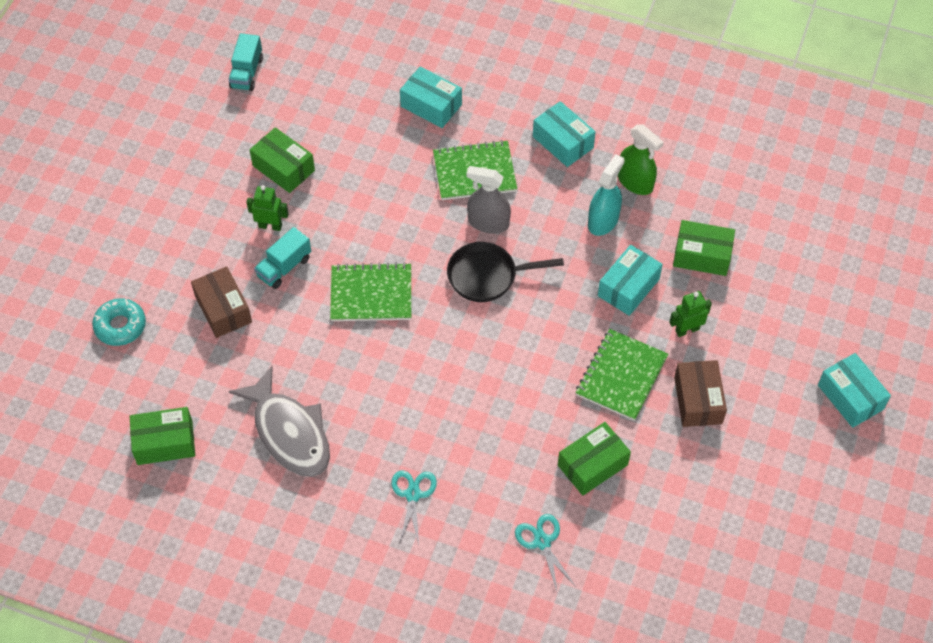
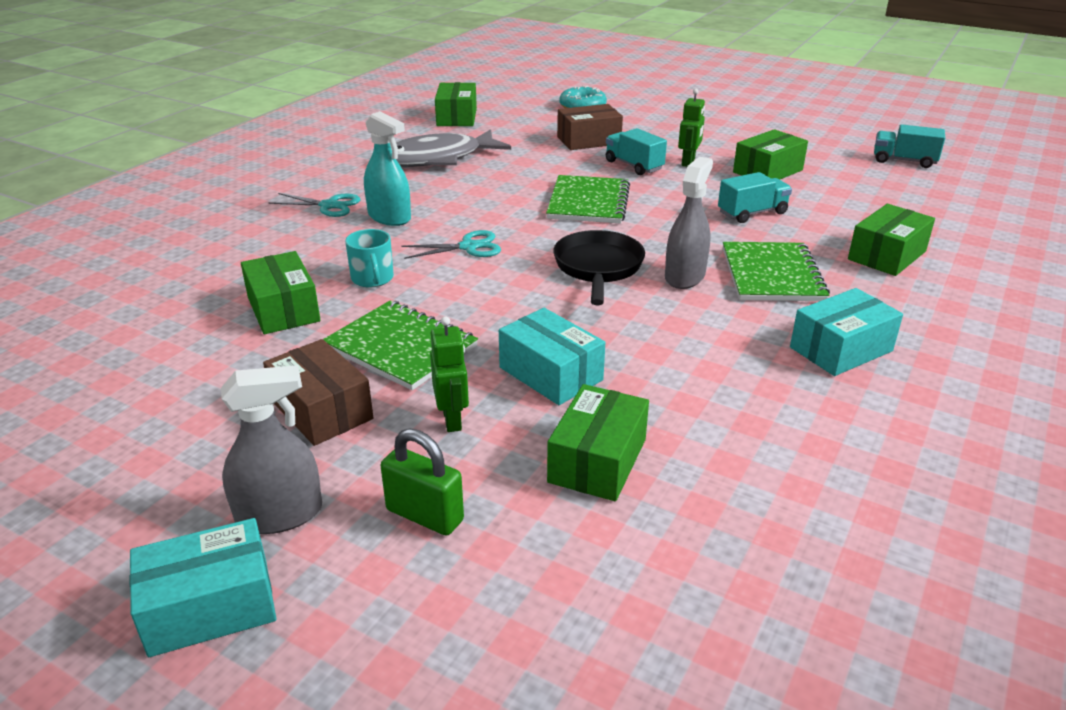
camera: 100 degrees right, 25 degrees down
(373, 181) = (752, 213): none -> turquoise truck
(431, 105) = (886, 255): turquoise box -> green box
(535, 420) = (372, 278): none -> turquoise mug
(542, 542) = (213, 267): turquoise scissors -> turquoise scissors (468, 247)
(603, 220) = (682, 367): turquoise spray bottle -> turquoise spray bottle (389, 217)
(635, 182) = (764, 409): green spray bottle -> none
(698, 400) = (321, 410): brown box -> brown box turned 45 degrees clockwise
(766, 325) = (425, 515): none -> green padlock
(786, 390) = (279, 515): none -> grey spray bottle

